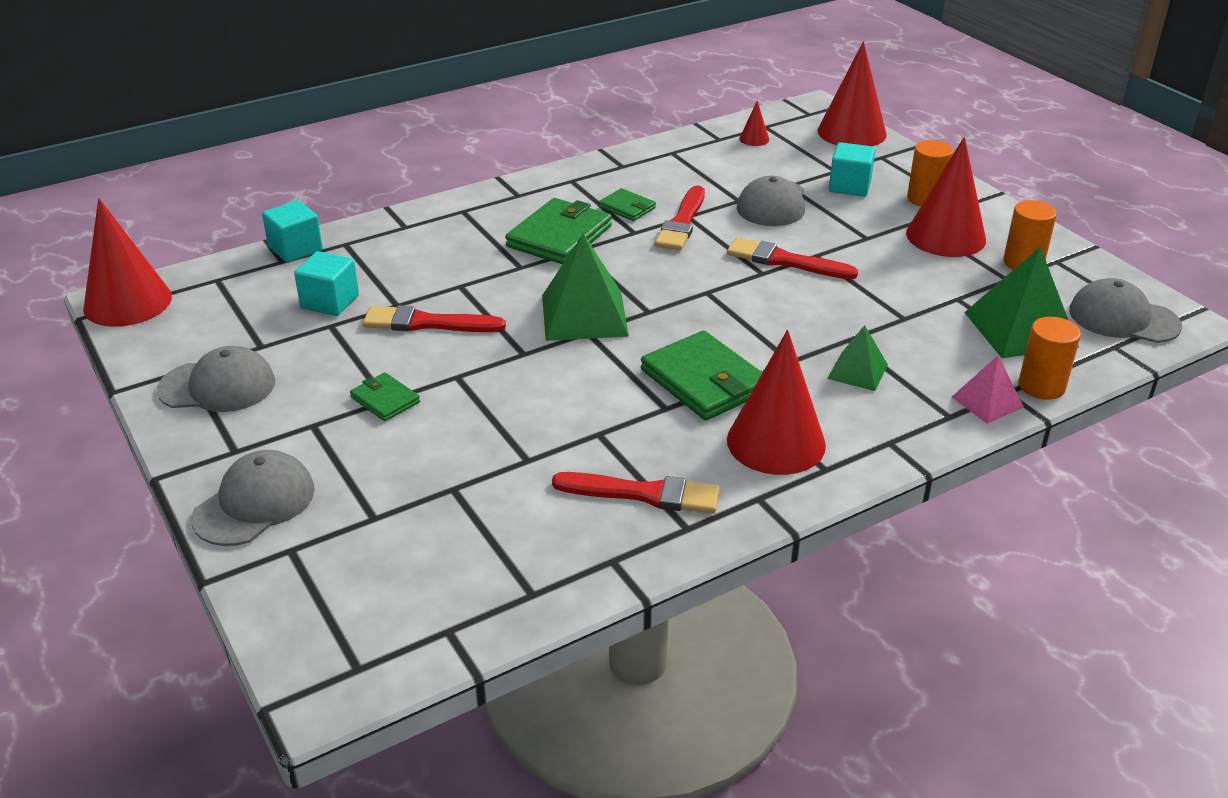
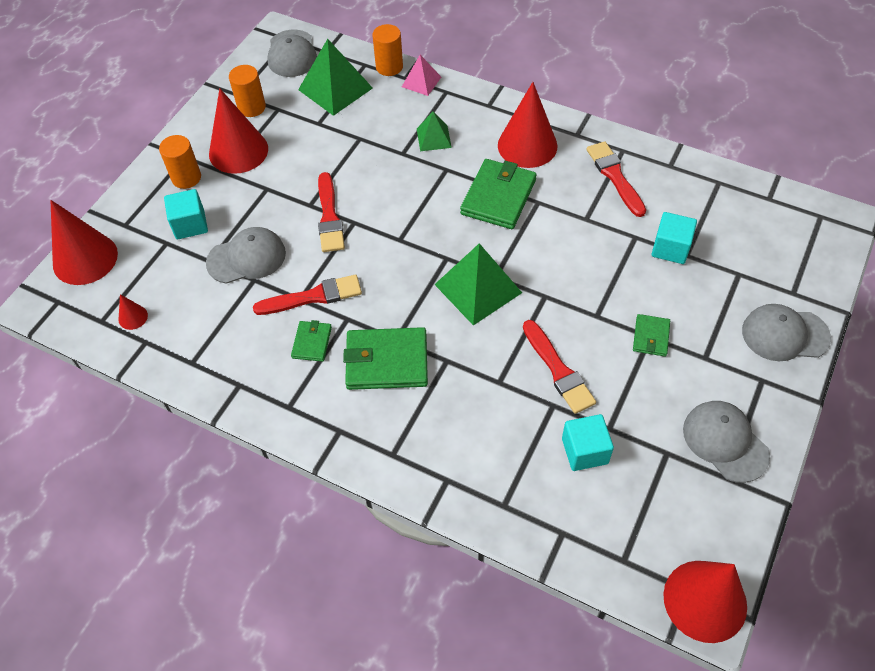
camera: 120 degrees left, 20 degrees up
(295, 249) = (539, 537): turquoise cube -> turquoise cube (670, 248)

